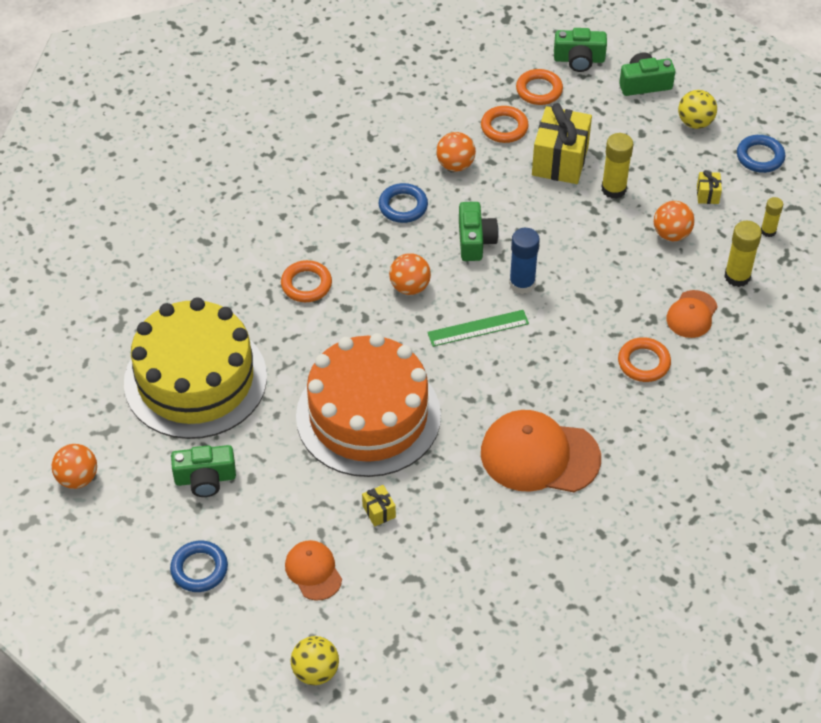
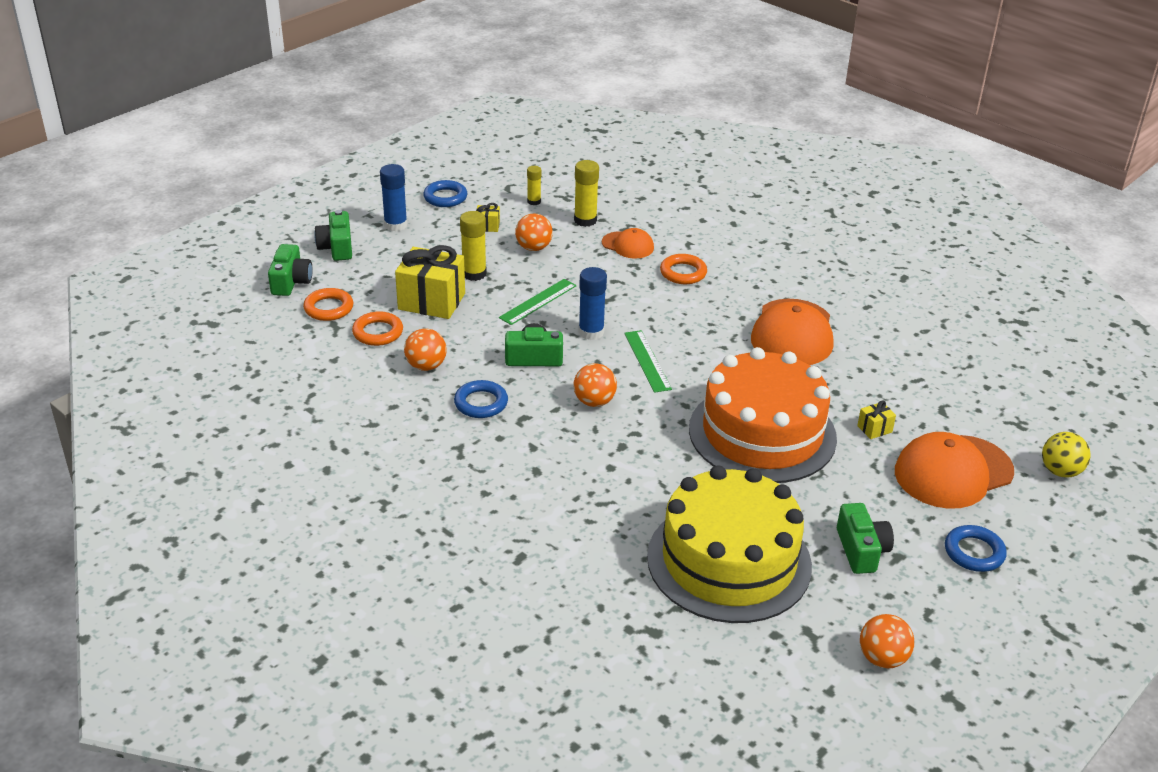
camera: 90 degrees left, 15 degrees down
(306, 284) = (589, 474): orange ring -> none
(313, 571) = (953, 472): orange cap -> orange cap, size x1.86
(570, 241) = (538, 302): none -> green ruler
(695, 122) = (395, 225): yellow ball -> blue glue stick

